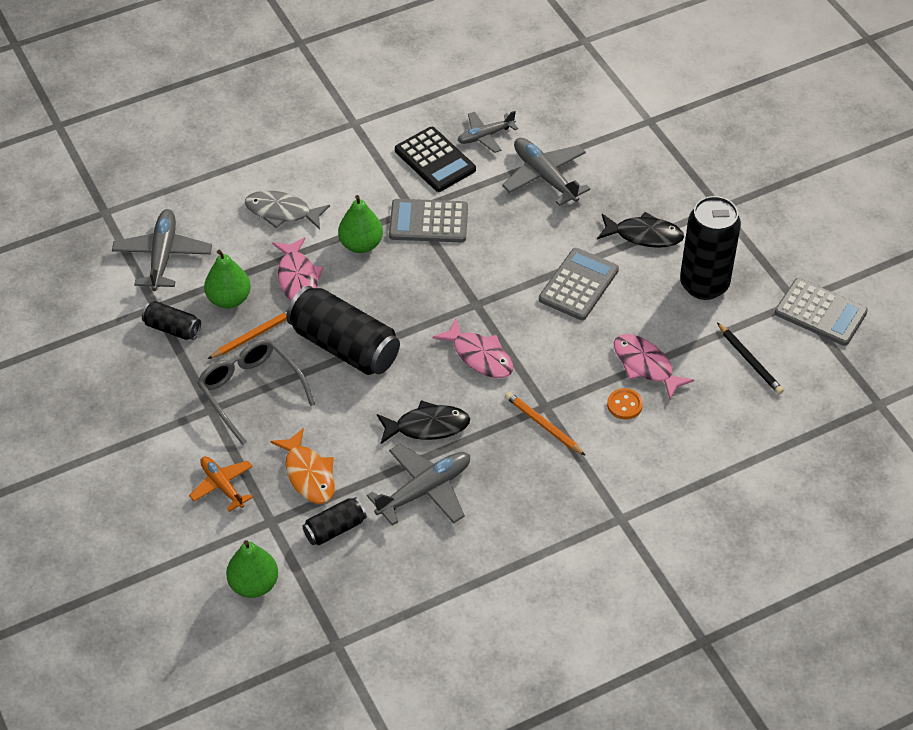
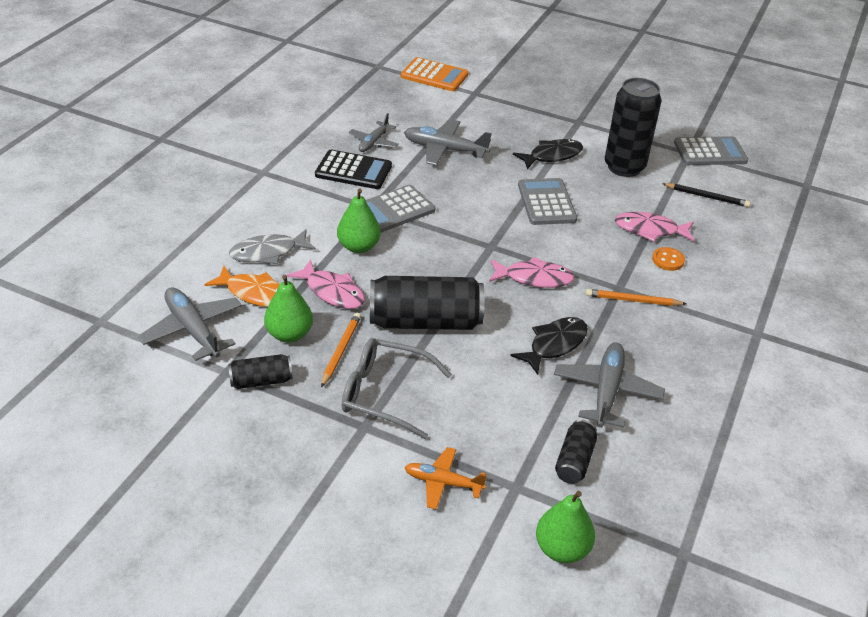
camera: 40 degrees left, 10 degrees down
(308, 474) = (505, 431): orange fish -> orange fish (254, 293)
(630, 79) = (434, 75): none -> orange calculator

